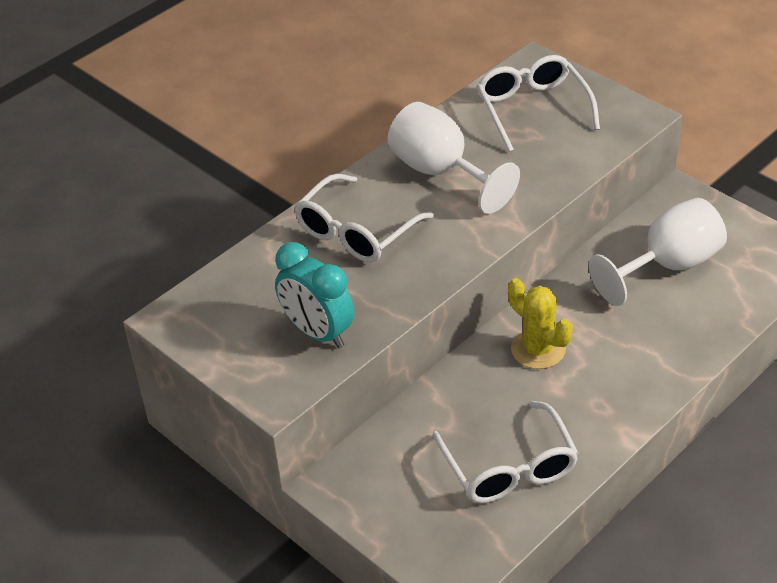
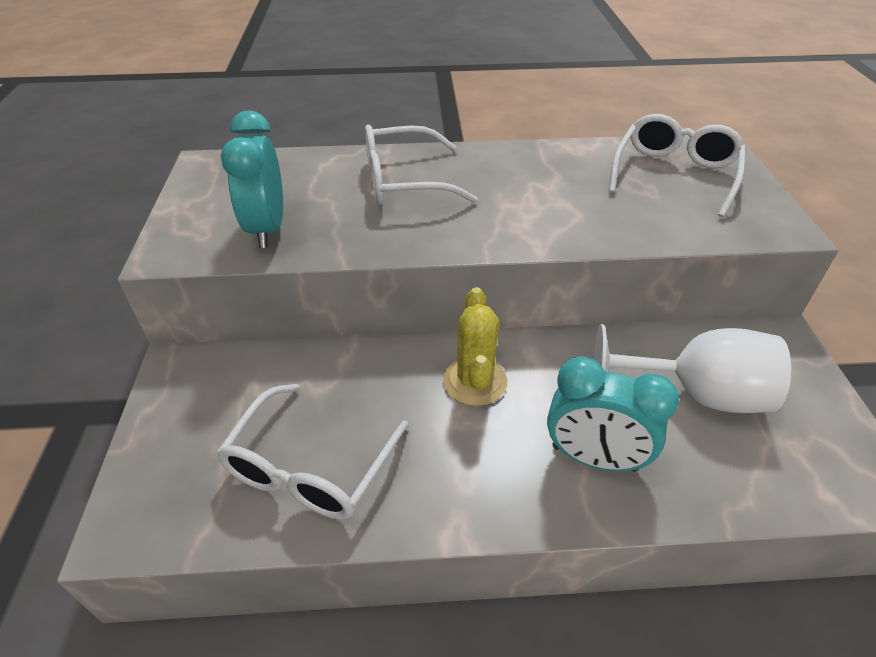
camera: 40 degrees right, 0 degrees up
(441, 172) = (529, 178): white goblet -> none
(654, 344) = (594, 458): none -> turquoise clock

